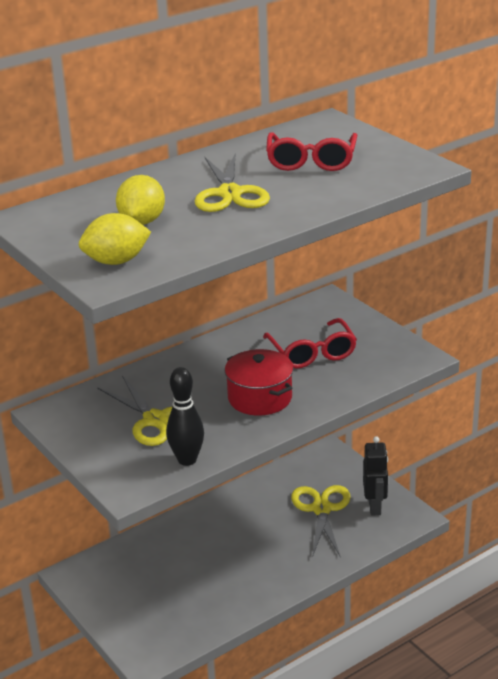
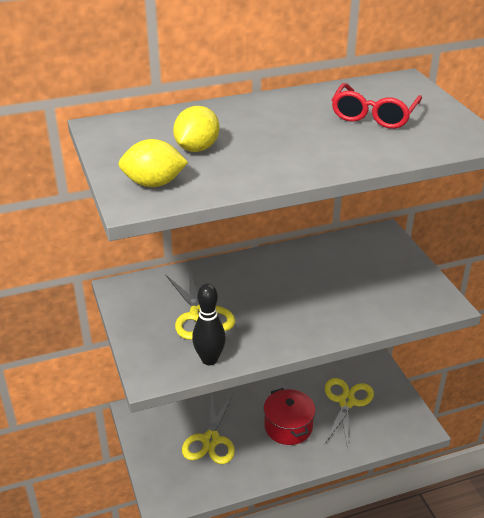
camera: 15 degrees right, 5 degrees up
(229, 193) = (286, 135): yellow scissors -> yellow scissors (210, 440)
(260, 398) = (293, 313): red pot -> red pot (288, 427)
(312, 353) = (353, 280): red glasses -> none
(375, 507) = (391, 411): black robot -> none

